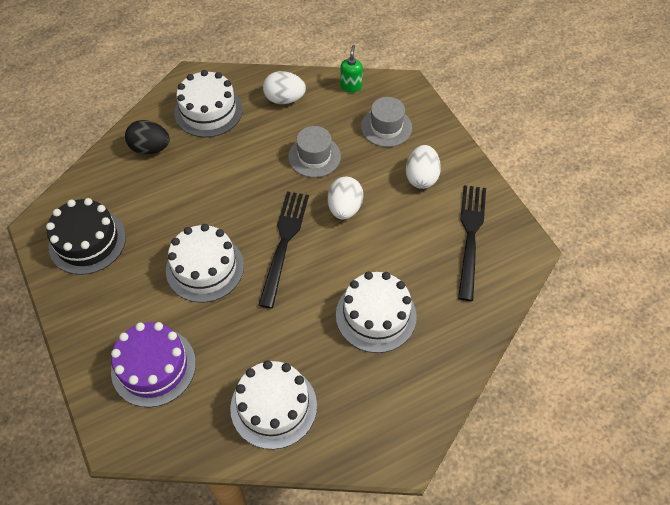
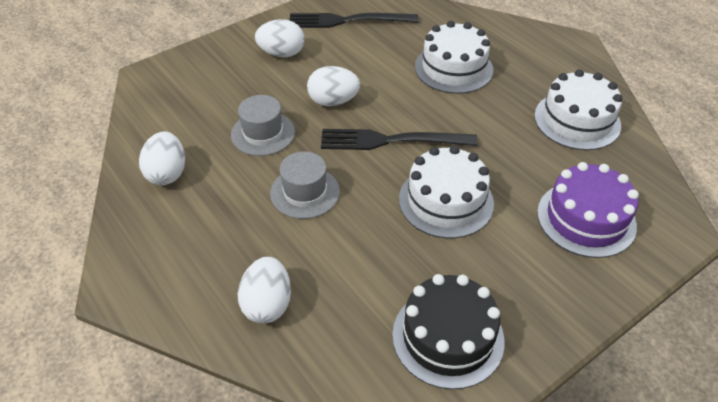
camera: 100 degrees left, 10 degrees down
(150, 148) = (267, 304): black egg -> white egg
(208, 111) = (190, 250): white cake -> none
(351, 86) = (146, 117): green soap dispenser -> none
(386, 127) = (213, 83): grey hat -> grey hat (305, 192)

